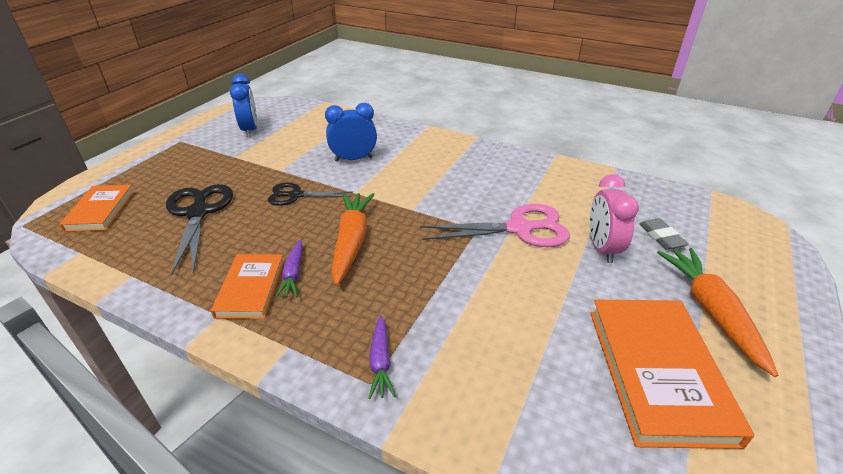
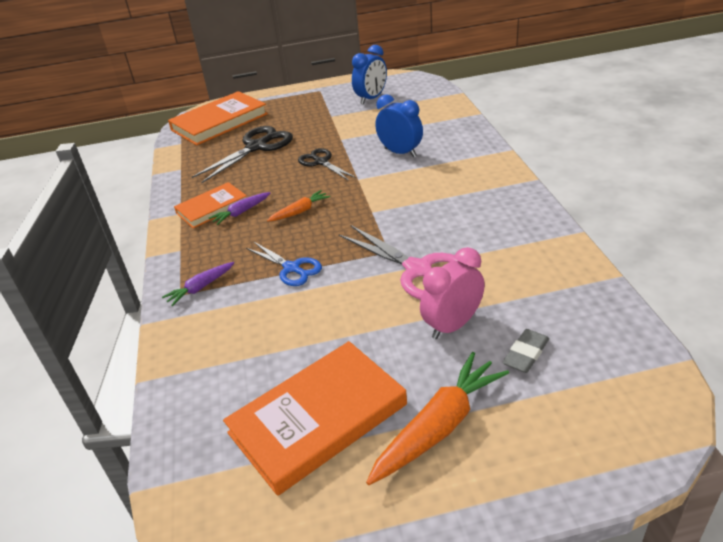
camera: 55 degrees right, 0 degrees up
(100, 211) = (219, 122): orange book -> orange book, size x1.66
(352, 241) = (300, 211): orange carrot -> orange carrot, size x0.55
(431, 287) = (291, 268): none -> blue scissors

